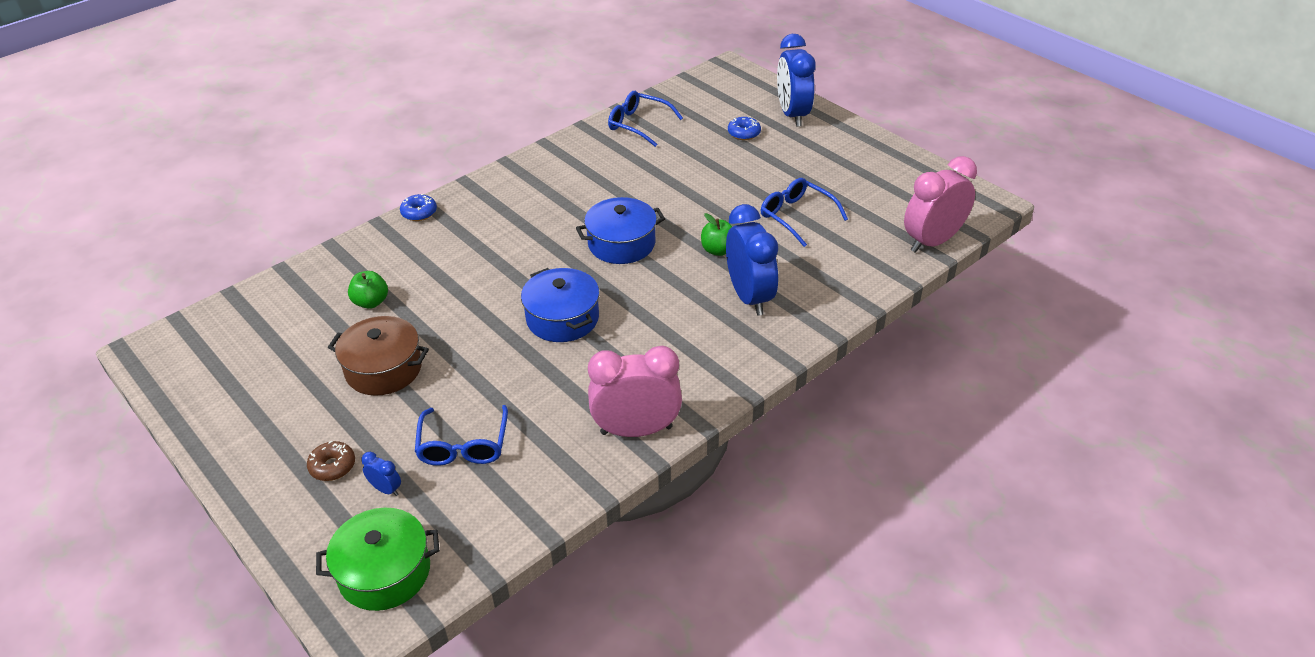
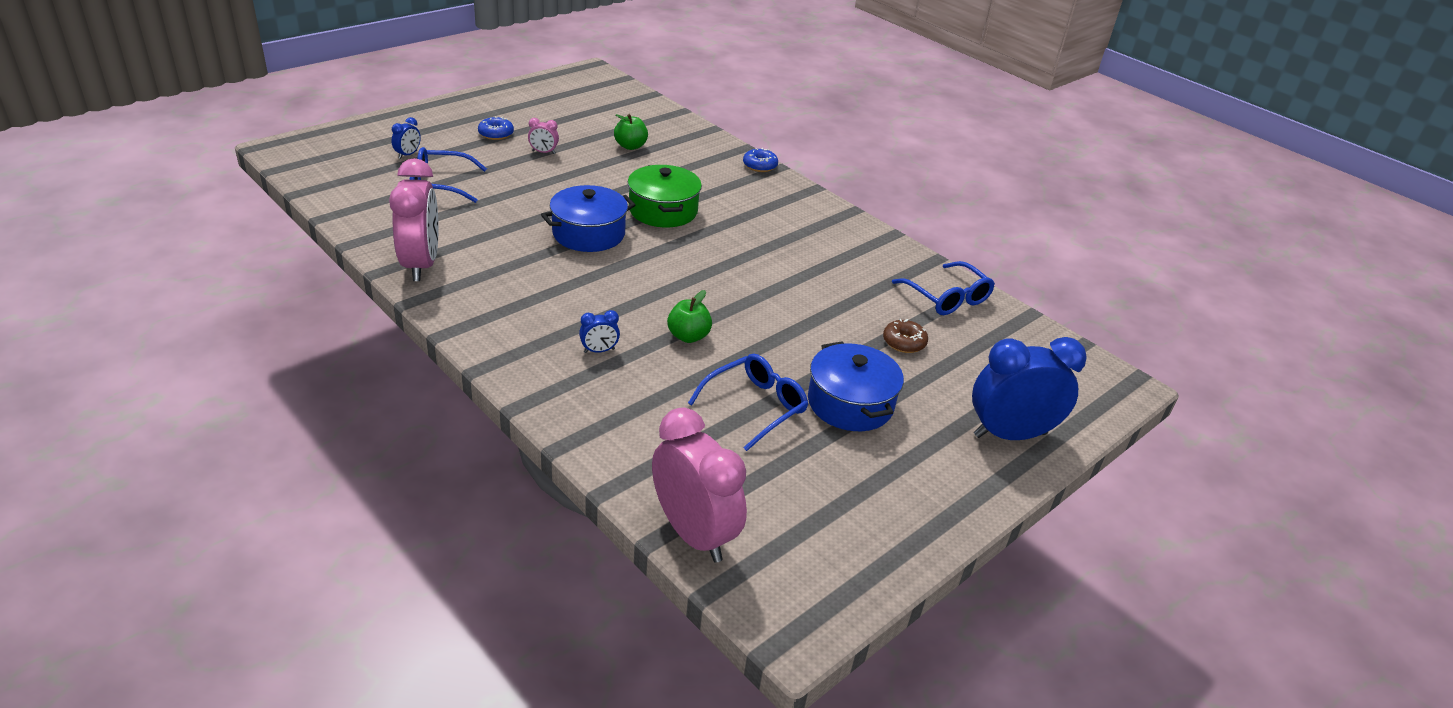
camera: 85 degrees right, 5 degrees down
(332, 466) = (442, 135): brown donut -> brown donut (904, 342)
(383, 369) = (543, 152): brown pot -> pink clock
(384, 572) = (327, 155): green pot -> green pot (663, 210)
(621, 244) = (704, 272): blue pot -> blue pot (850, 403)
(638, 124) = (947, 298): blue glasses -> blue glasses turned 120 degrees clockwise
(744, 133) = (947, 382): blue donut -> blue donut (496, 134)
(749, 297) = (599, 351): blue clock -> blue clock, size x0.42

